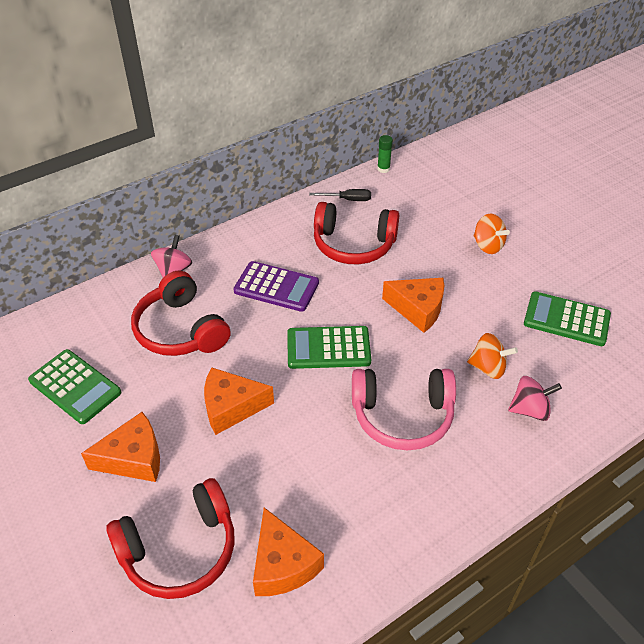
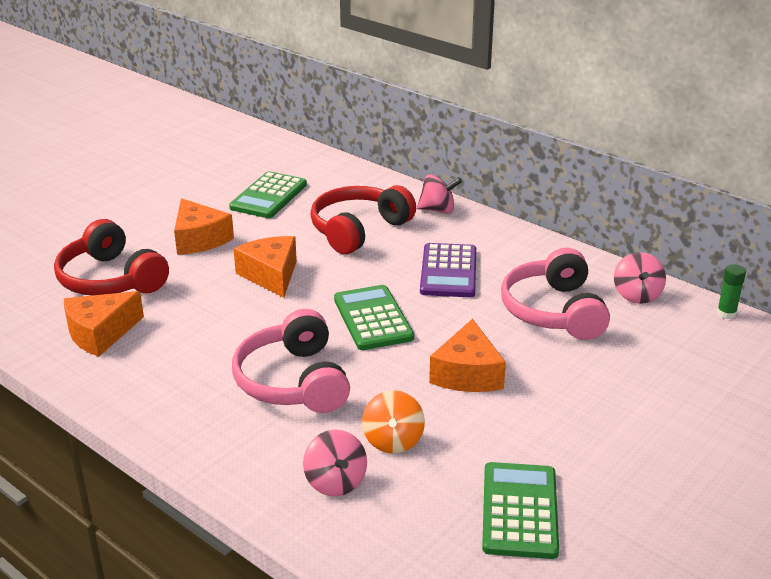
camera: 75 degrees right, 15 degrees down
(348, 199) = (636, 295): black screwdriver -> pink spinning top
(353, 244) = (554, 311): red headphones -> pink headphones
(487, 246) = (630, 422): orange spinning top -> none

